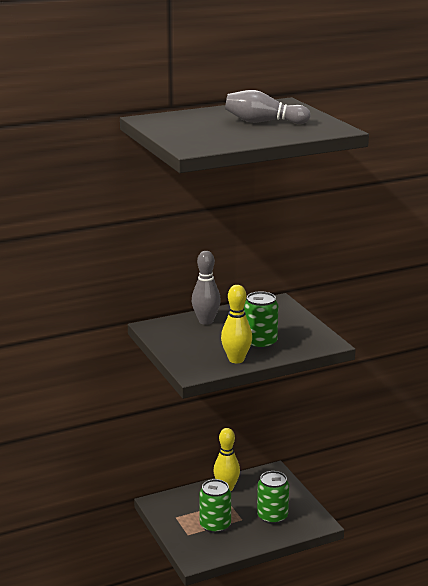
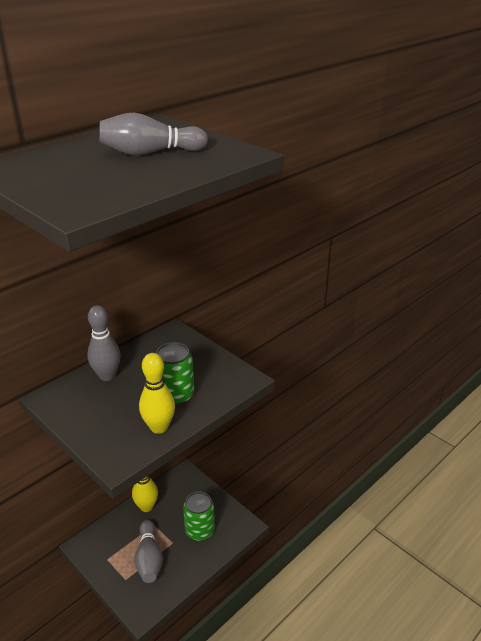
camera: 20 degrees left, 10 degrees up
(215, 525) = (149, 559): green can -> grey bowling pin

